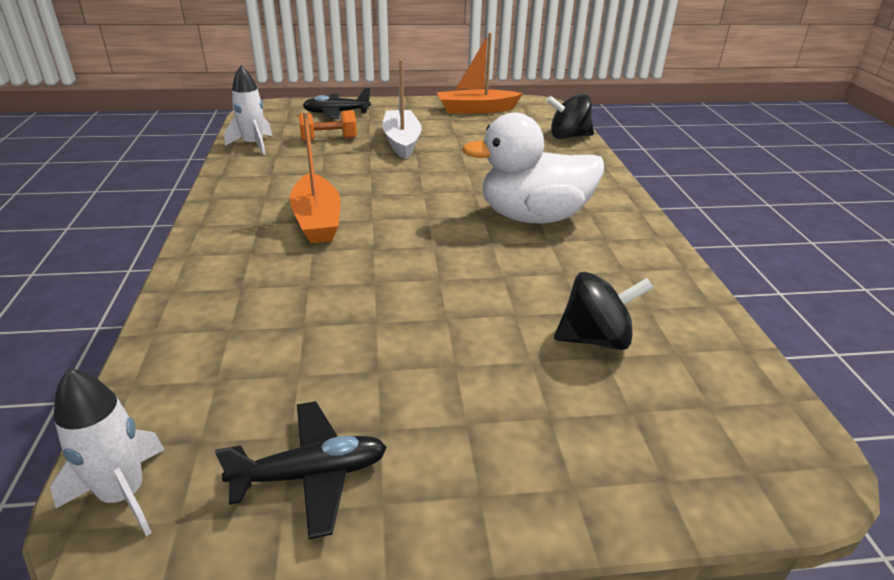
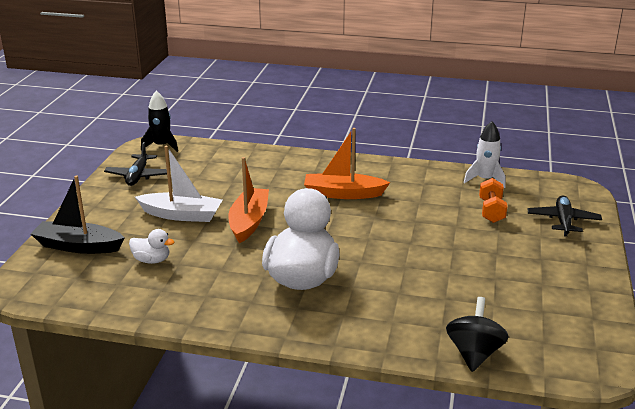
camera: 110 degrees right, 5 degrees down
(123, 494) = (162, 146): white rocket -> black rocket
(401, 142) = (478, 245): white boat -> white boat (181, 215)
(476, 110) = (573, 308): orange boat -> orange boat (249, 222)
(595, 339) = (152, 260): black spinning top -> white duck
(632, 448) = (78, 246): none -> black boat

